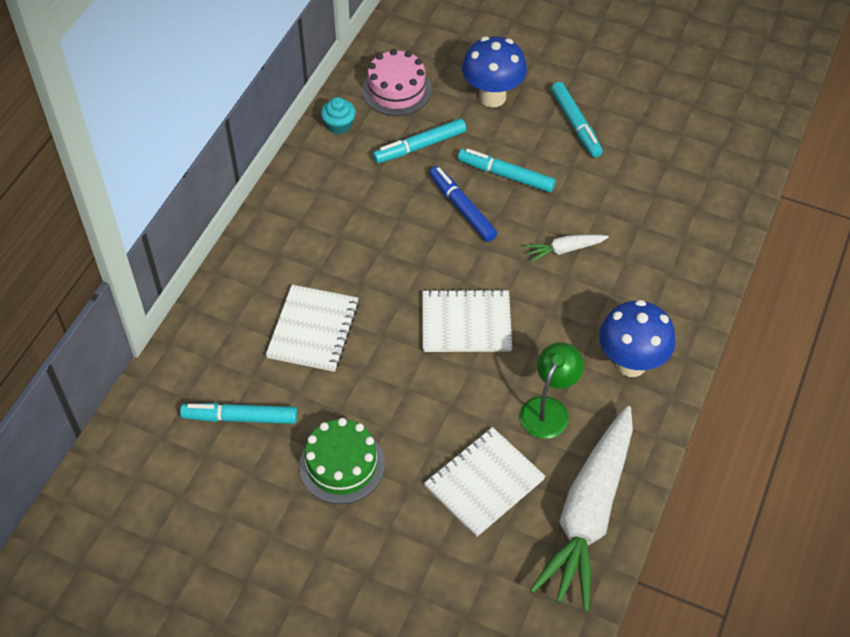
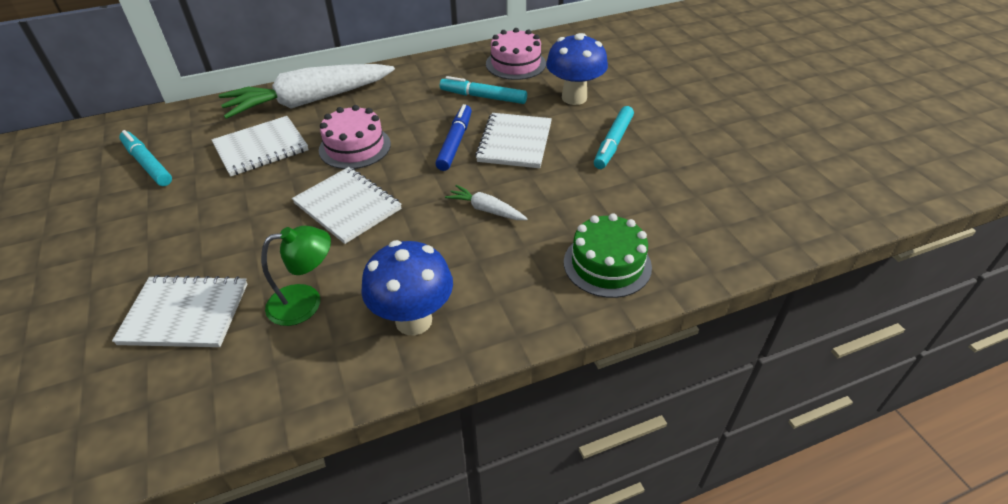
camera: 45 degrees right, 10 degrees down
(339, 125) = (453, 62): turquoise cupcake -> none
(342, 465) = (140, 230): green cake -> green cake (607, 264)
(390, 270) = (355, 147): none -> pink cake
(506, 175) = (514, 142): turquoise marker -> white notebook
(588, 515) = (202, 405): white carrot -> white carrot (309, 101)

